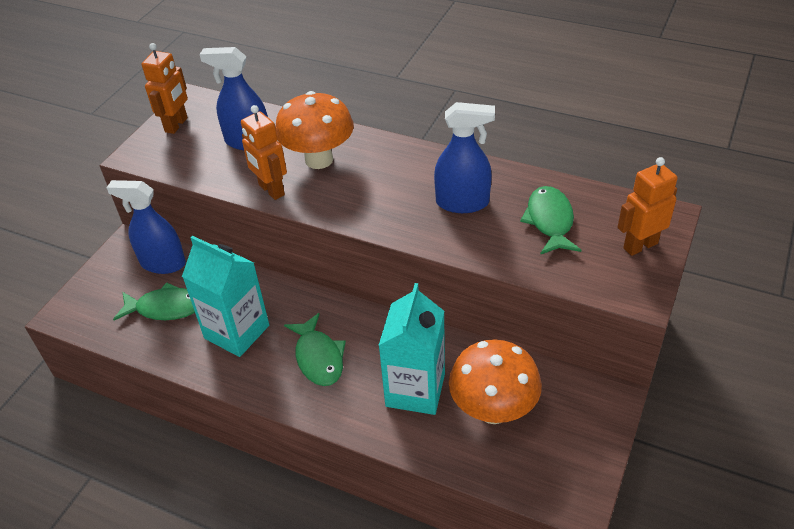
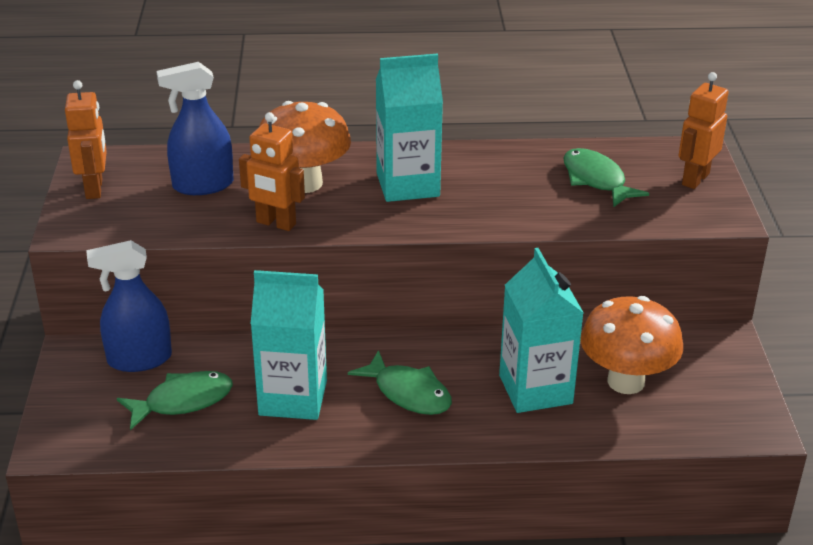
camera: 30 degrees left, 10 degrees down
(393, 182) = (408, 185): none -> turquoise carton
(462, 203) = (497, 185): blue spray bottle -> none

